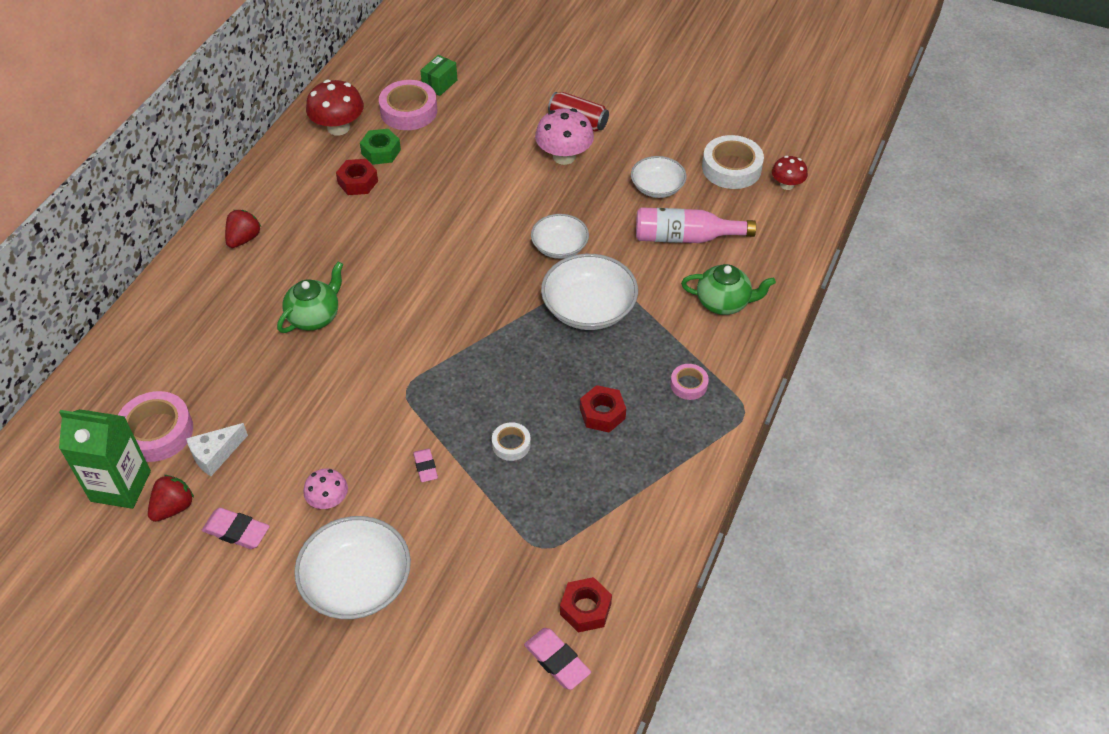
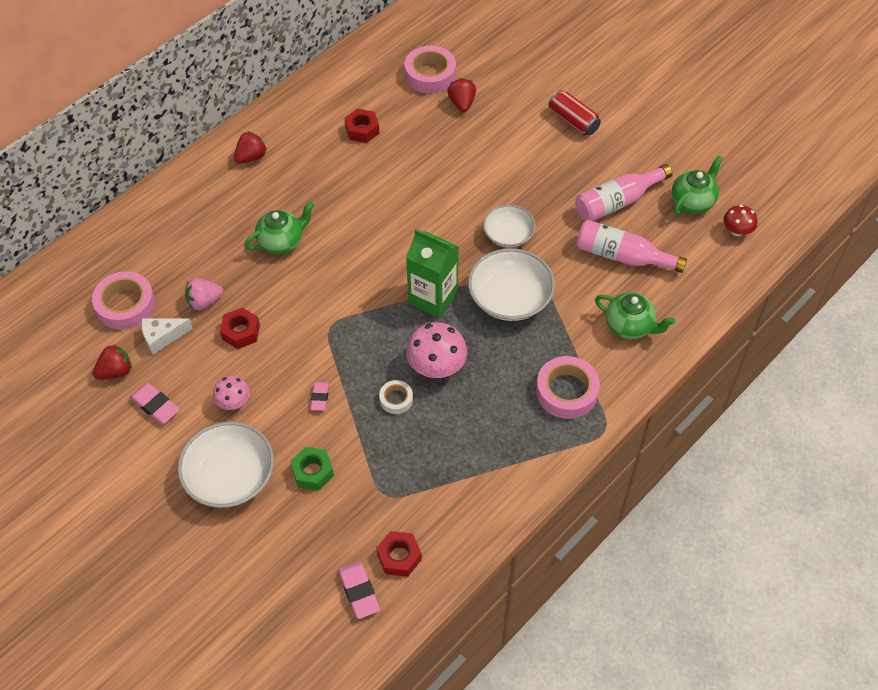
camera: 20 degrees right, 5 degrees up
(120, 486) = (83, 342): green carton -> green carton (433, 298)
(250, 403) = (204, 301): none -> pink strawberry
(338, 128) = (365, 75): red mushroom -> none
(381, 152) = (392, 107): green nut -> green nut (312, 472)
(439, 84) = (466, 55): green box -> none
(455, 131) = (462, 103): none -> red strawberry
(564, 156) = (547, 151): pink mushroom -> pink mushroom (436, 367)
(602, 413) = (482, 395): red nut -> red nut (241, 332)
(657, 187) = (617, 202): white bowl -> pink bottle
(688, 385) = (566, 391): pink tape -> pink tape, size x1.86
(731, 168) = (693, 201): white tape -> green teapot

